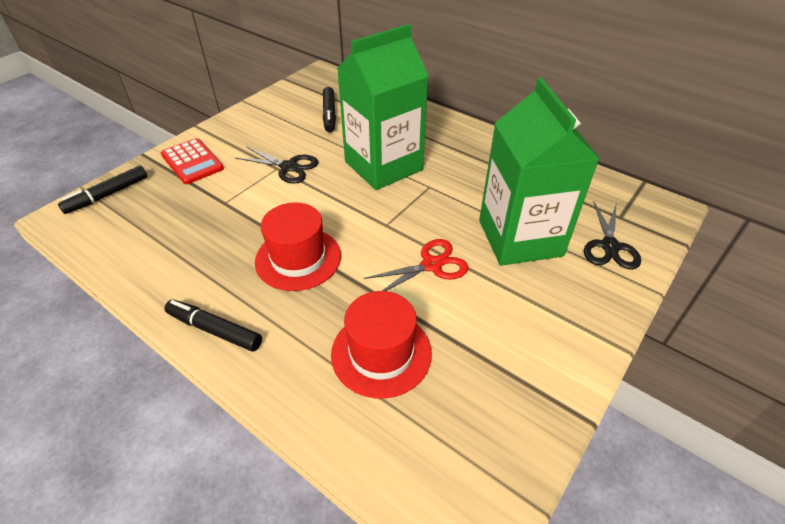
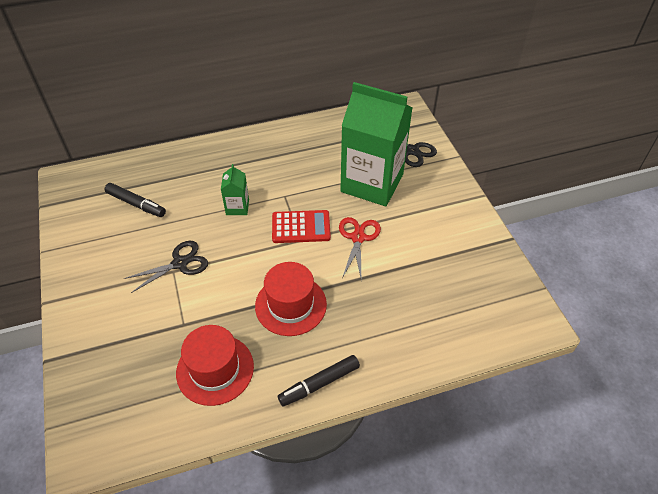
camera: 55 degrees left, 5 degrees up
(107, 195) = (86, 408): black marker -> none
(192, 162) = (102, 326): red calculator -> red calculator (301, 227)
(381, 353) = (407, 301): red hat -> red hat (215, 369)
(383, 166) = (237, 207): green carton -> green carton, size x0.42

